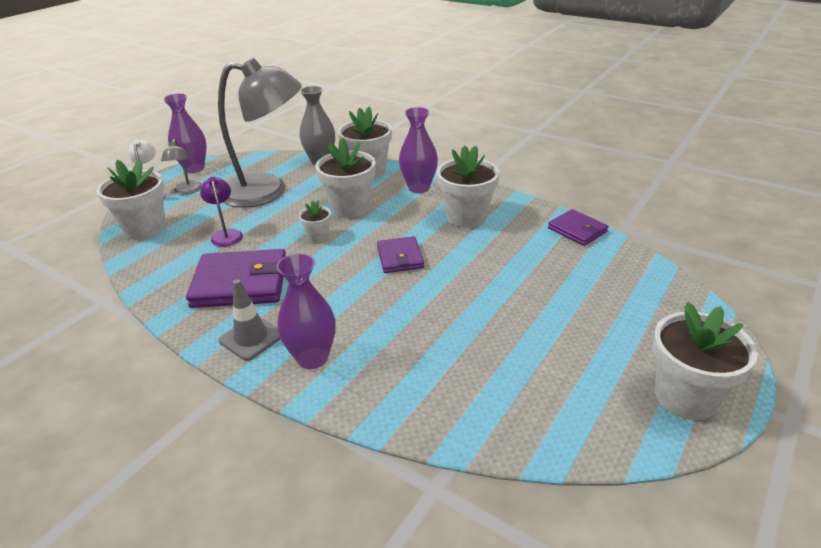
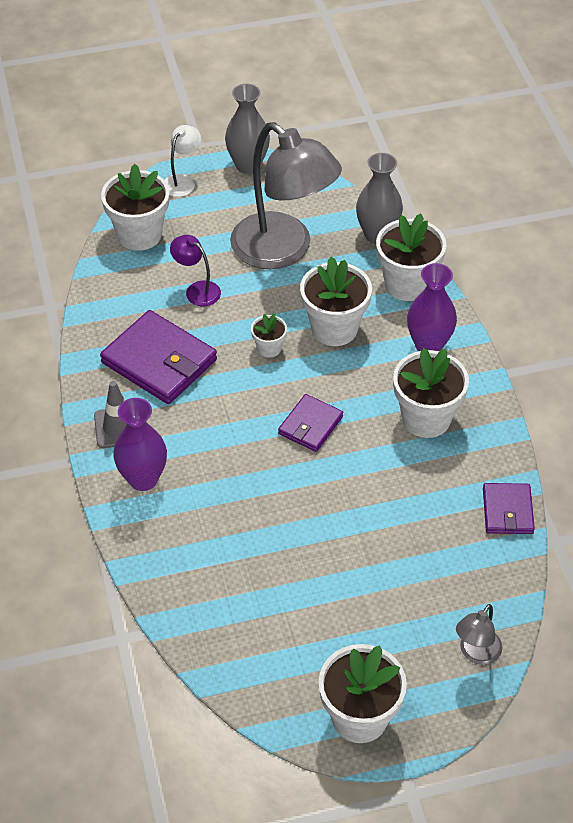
camera: 40 degrees right, 15 degrees up
(187, 191) = (214, 200): grey lamp -> grey lamp (476, 653)
(194, 168) = (248, 165): purple vase -> grey vase
(226, 234) = (197, 290): purple lamp -> purple lamp turned 75 degrees counterclockwise

